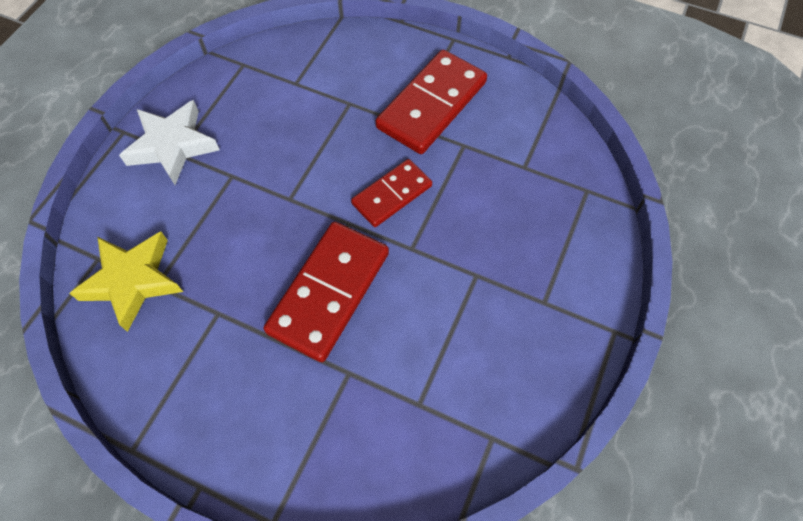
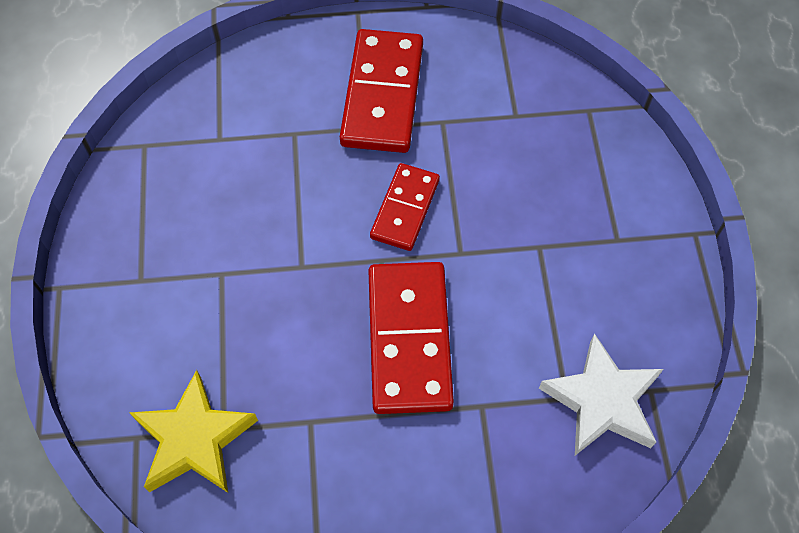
camera: 30 degrees left, 0 degrees up
(172, 146) = (130, 275): white star -> white star (602, 401)

